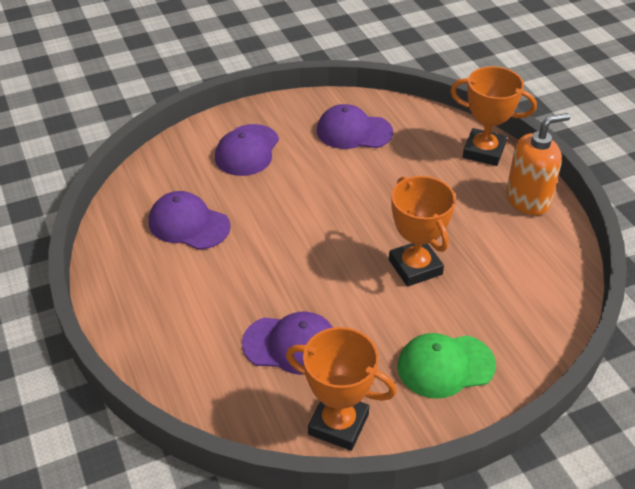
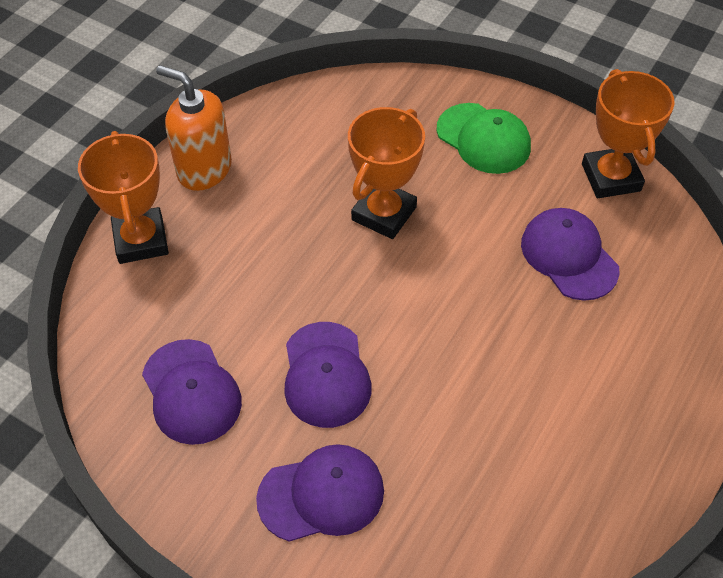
camera: 125 degrees left, 10 degrees up
(189, 224) = (504, 462): purple cap -> purple cap (326, 375)

